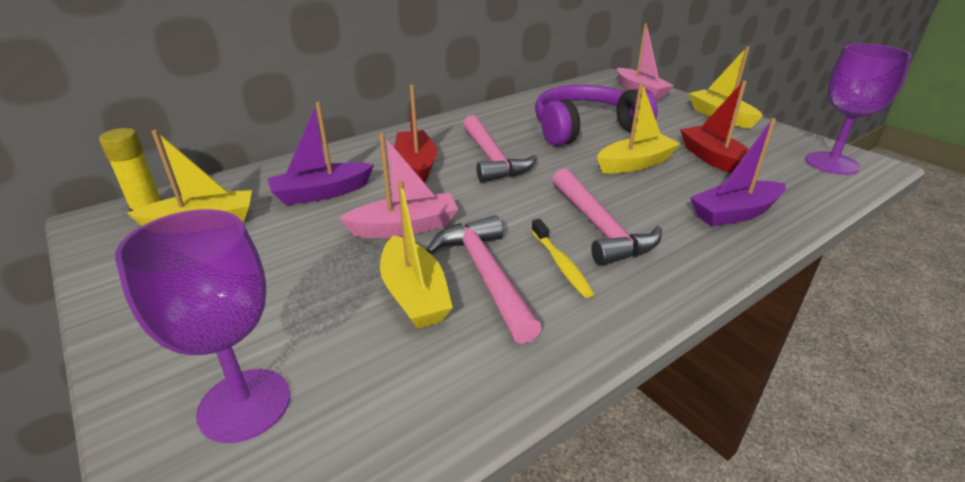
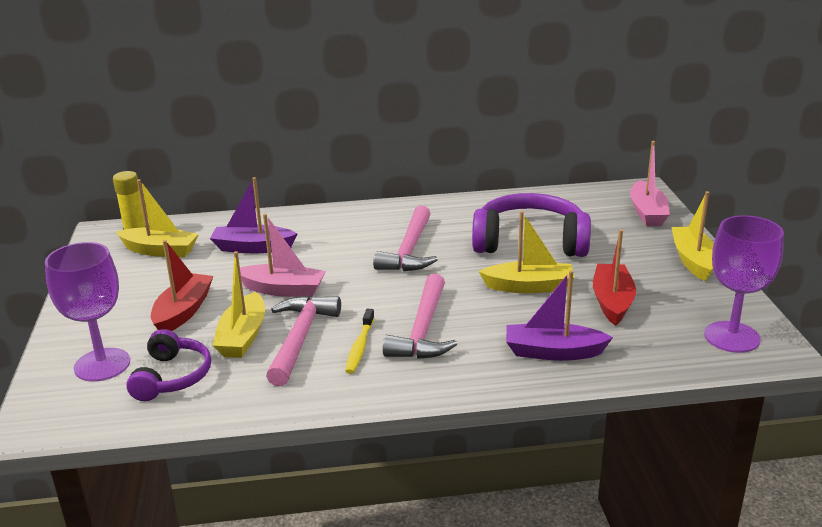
camera: 30 degrees right, 5 degrees down
(373, 383) = (172, 377): none -> purple headphones
(416, 164) = (343, 241): red boat -> red boat (183, 312)

